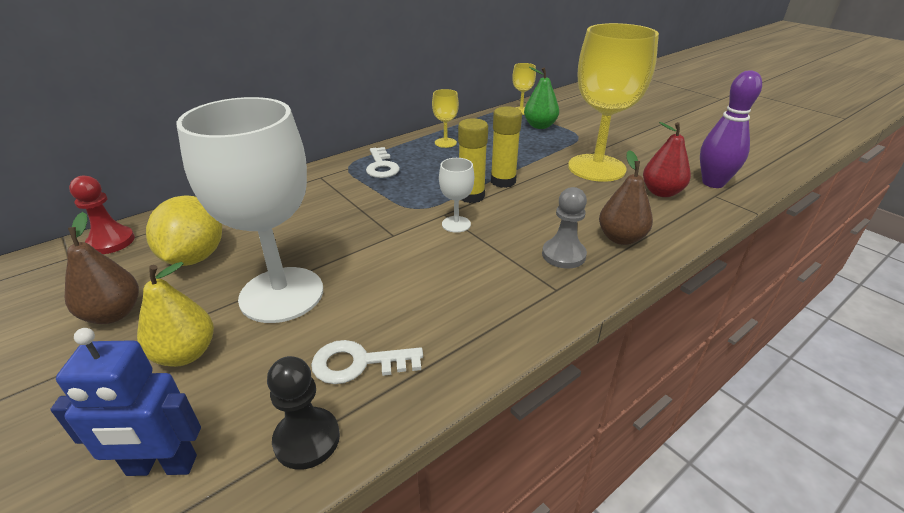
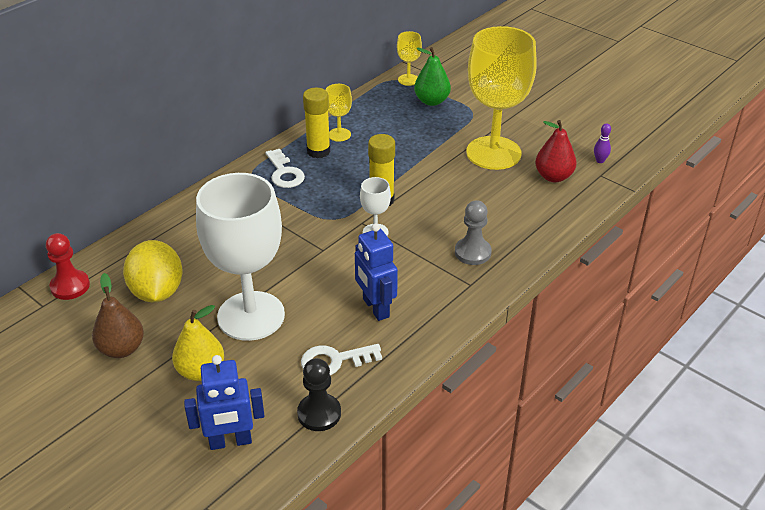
camera: 10 degrees left, 5 degrees up
(432, 303) = (375, 308): none -> blue robot
(503, 181) = (407, 179): yellow glue stick -> yellow glue stick (318, 151)
(621, 238) = (519, 230): brown pear -> none
(713, 183) = (600, 160): purple bowling pin -> purple bowling pin, size x0.43

